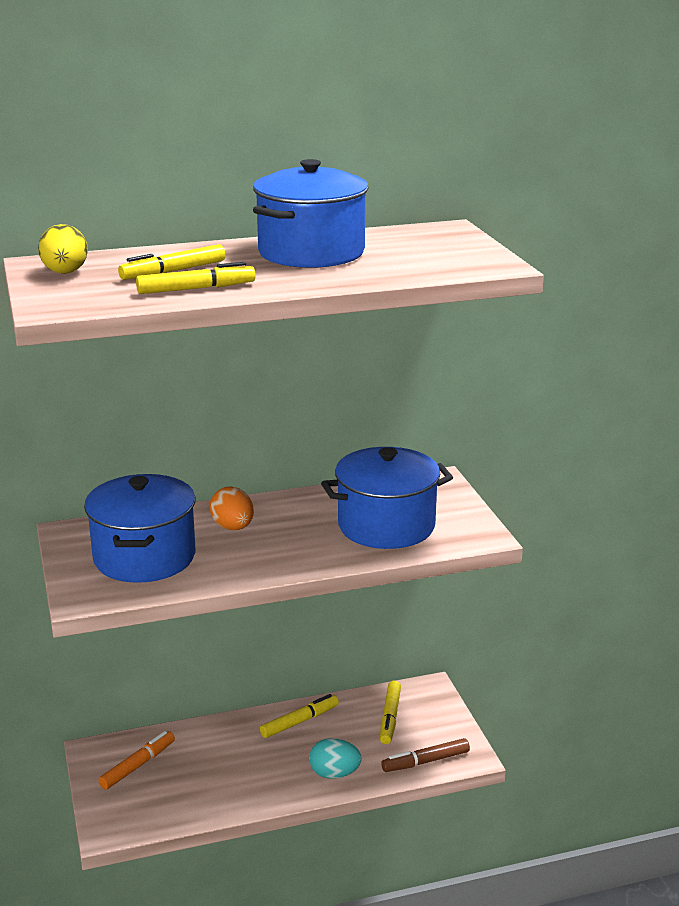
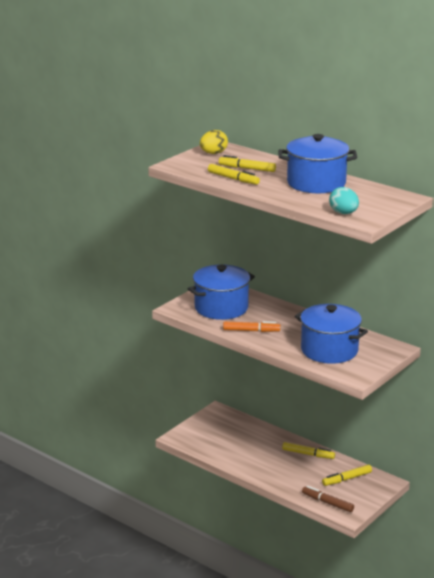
camera: 55 degrees right, 0 degrees up
(137, 765) = (222, 425): orange marker -> orange marker (251, 331)
(233, 527) = (273, 316): orange egg -> none
(334, 774) = (284, 480): turquoise egg -> turquoise egg (343, 213)

